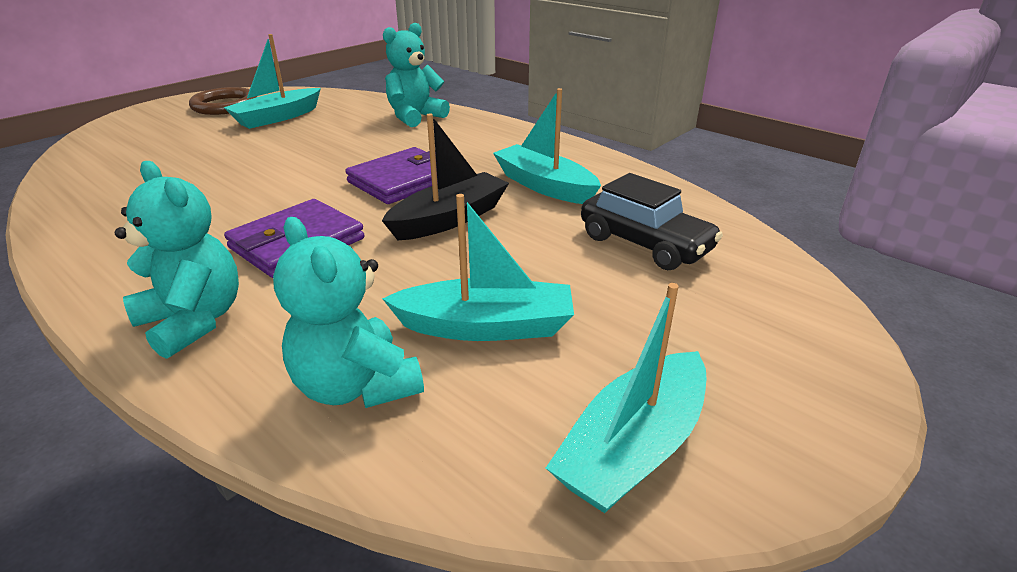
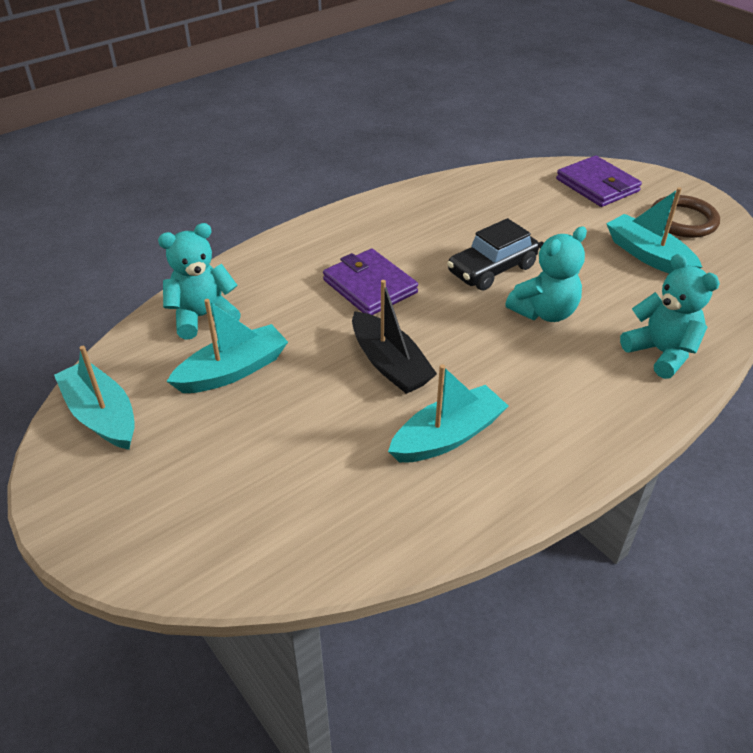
camera: 100 degrees right, 10 degrees up
(194, 321) = (288, 256): turquoise teddy bear -> turquoise teddy bear (544, 312)
(403, 180) = (474, 339): purple wallet -> purple wallet (597, 185)
(486, 326) = (233, 370): turquoise boat -> turquoise boat turned 135 degrees counterclockwise
(645, 244) = (310, 484): black car -> black car (492, 269)

